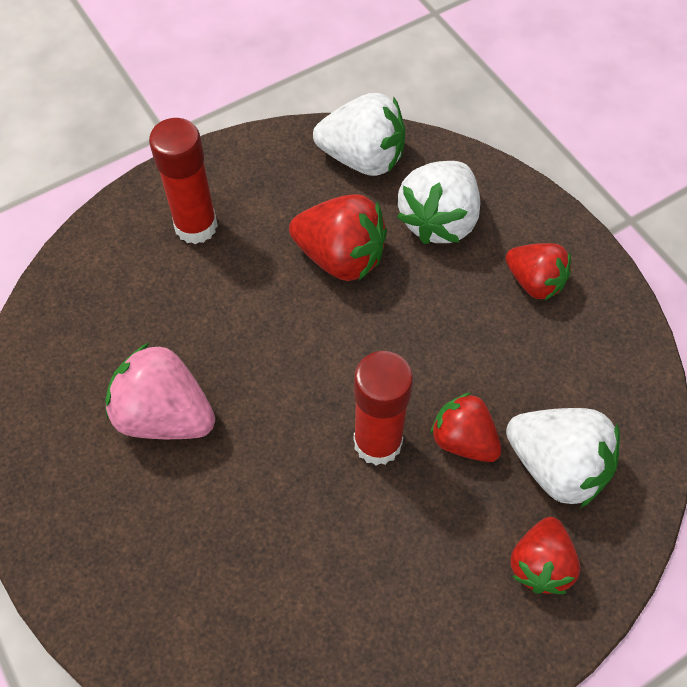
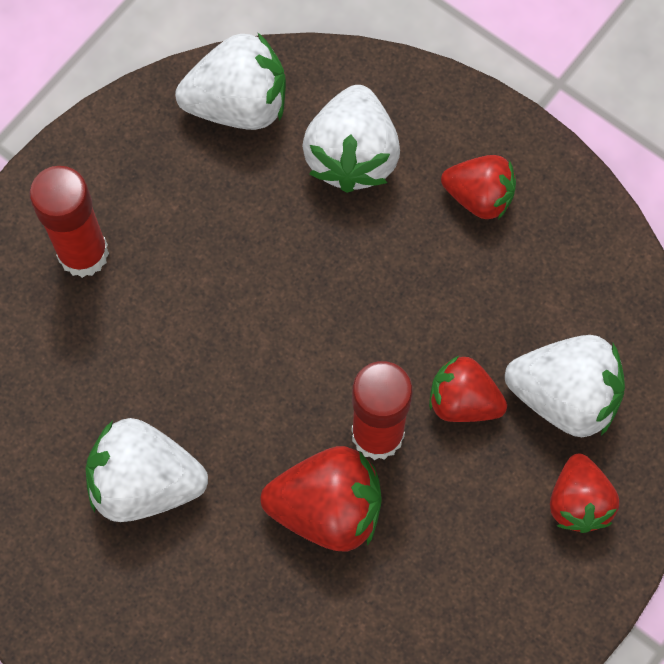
camera: 20 degrees left, 10 degrees up
(165, 415) = (145, 483): pink strawberry -> white strawberry
(340, 257) = (260, 237): red strawberry -> red strawberry (327, 508)

